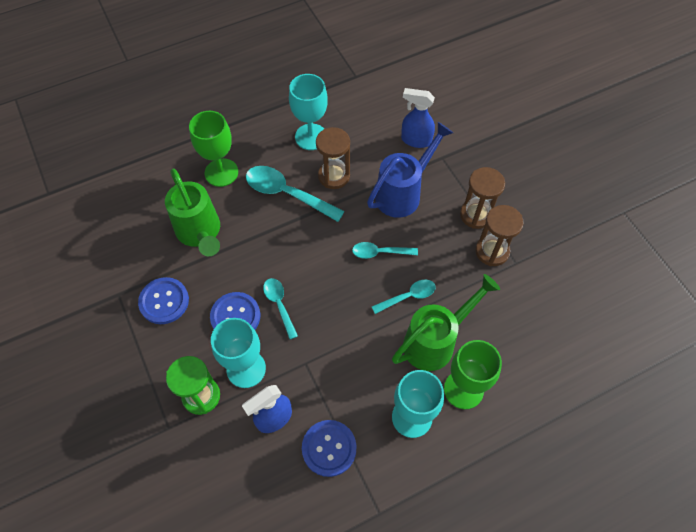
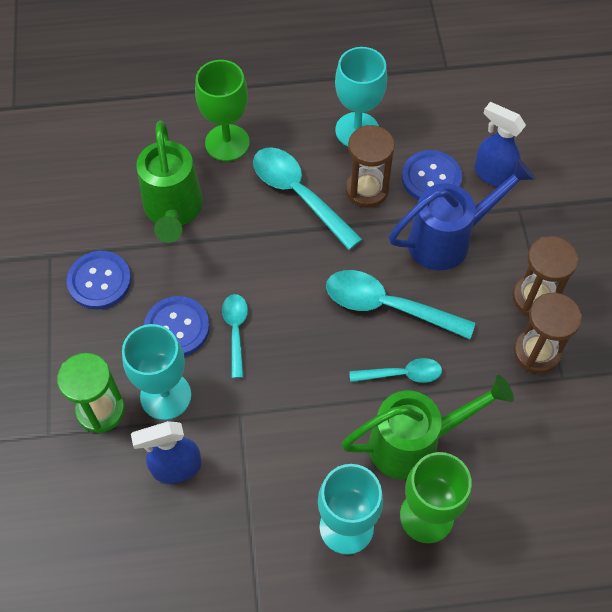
camera: 20 degrees right, 0 degrees up
(329, 448) = (228, 528): blue button -> blue button (431, 178)
(380, 252) = (387, 306): turquoise spoon -> turquoise spoon, size x1.72

